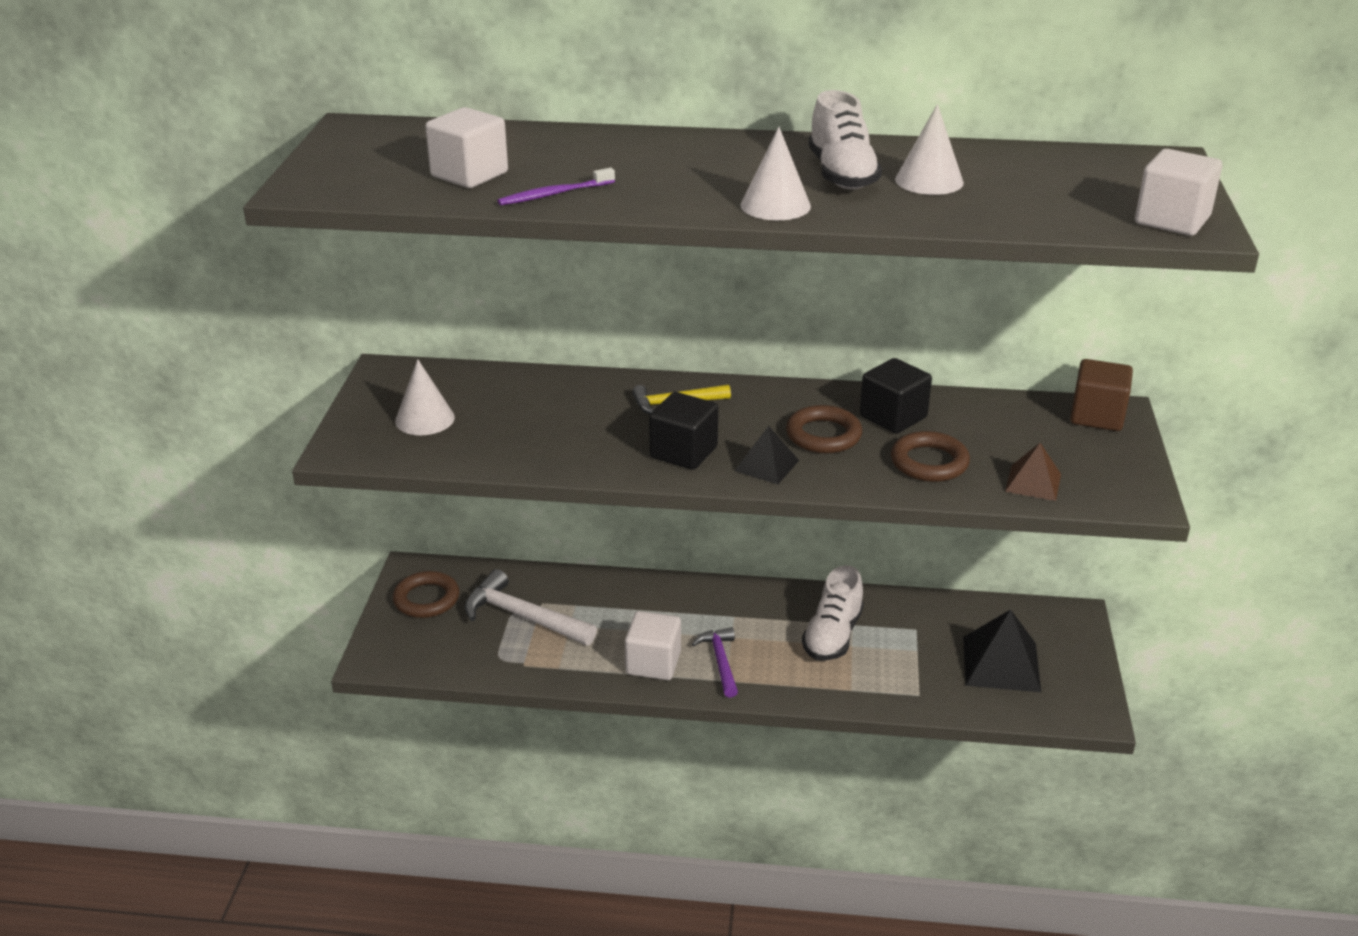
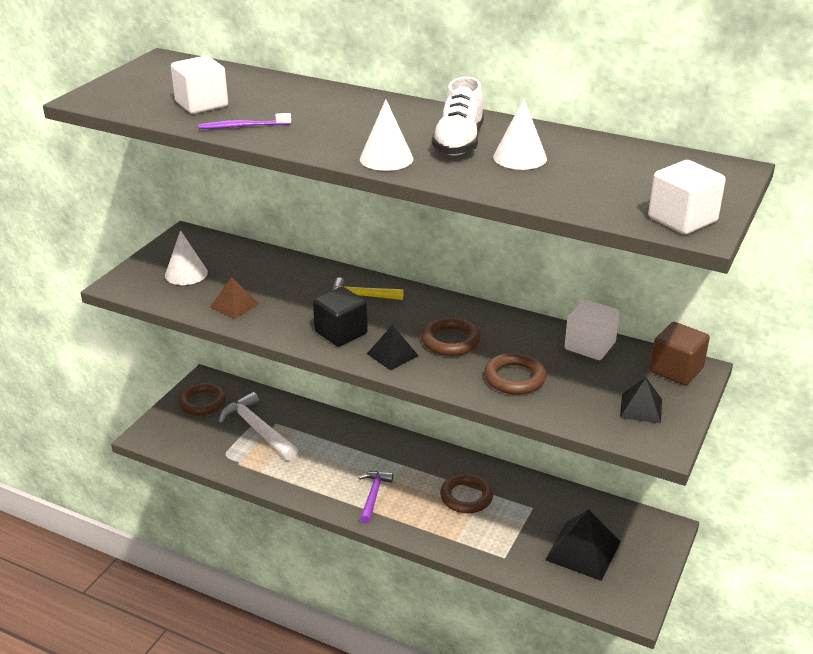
camera: 20 degrees right, 0 degrees up
(653, 663) = (326, 485): white cube -> white cube (590, 346)
(832, 636) = (466, 497): white shoe -> brown ring
(893, 417) = (513, 338): black cube -> none
(1033, 482) = (584, 411): brown pyramid -> brown pyramid (234, 305)
(1091, 466) = (641, 408): none -> black pyramid

